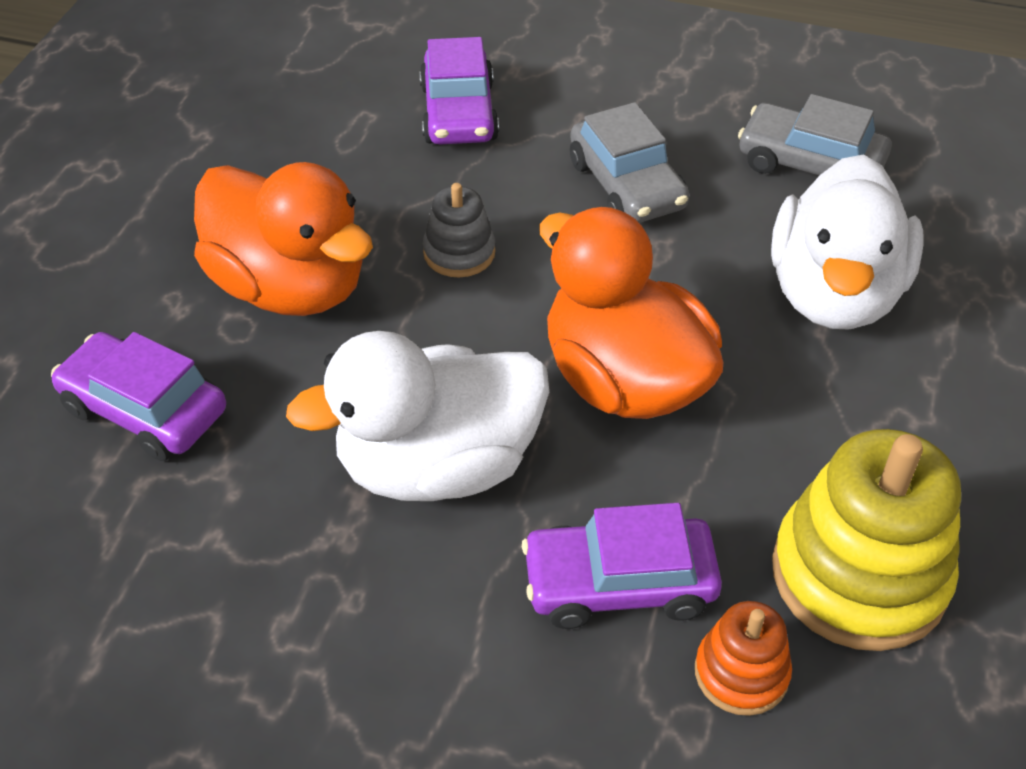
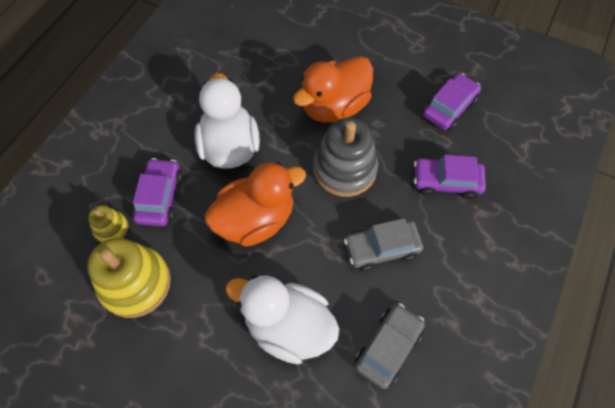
camera: 100 degrees right, 15 degrees up
(144, 410) = (279, 61): purple car -> purple car (449, 107)
(459, 253) = (345, 169): grey stacking toy -> grey stacking toy, size x1.97
(741, 673) = (111, 228): orange stacking toy -> yellow stacking toy

